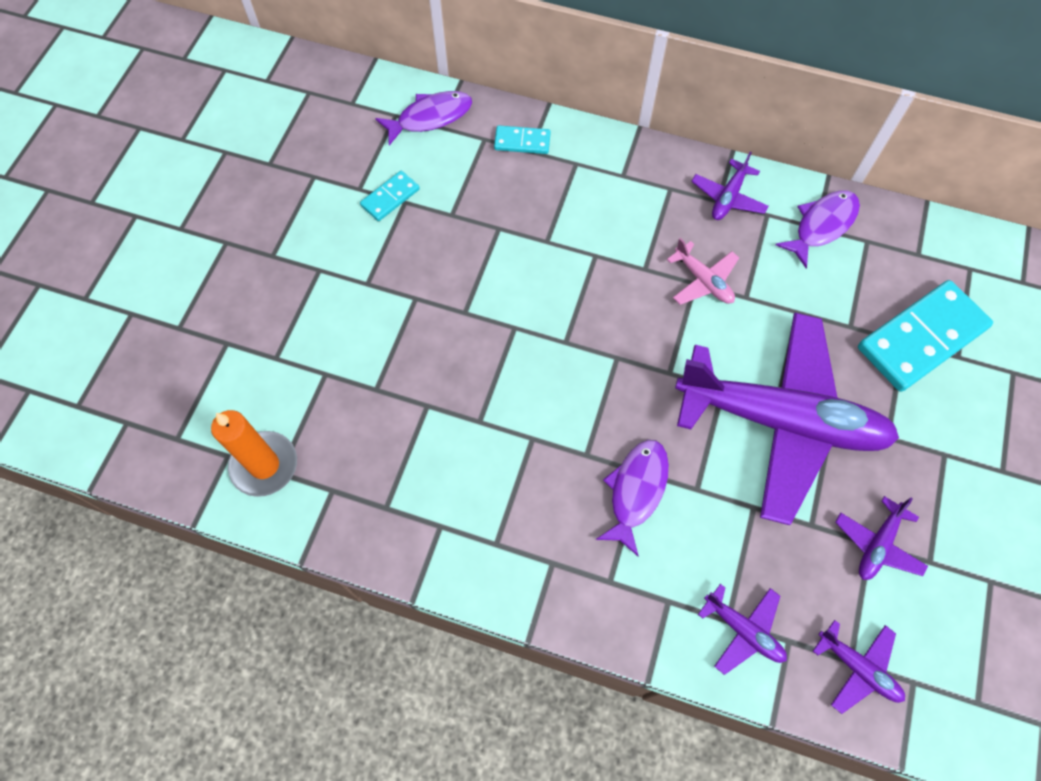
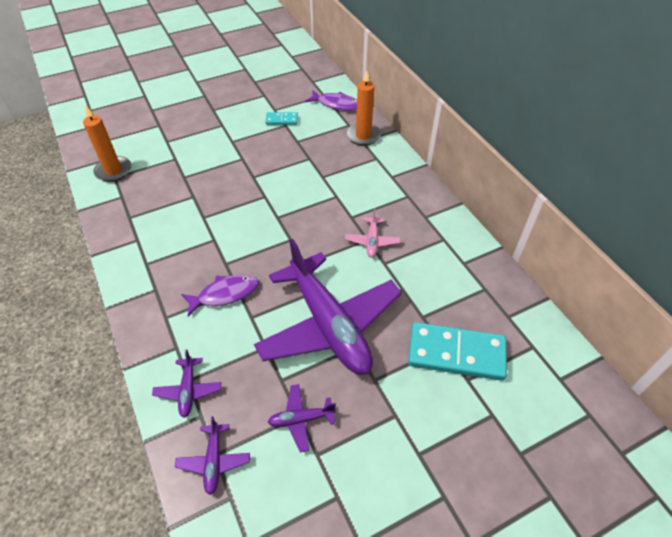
camera: 45 degrees right, 15 degrees down
(522, 142) = (363, 136): turquoise domino -> orange candle
(728, 197) = (432, 219): purple plane -> none
(821, 226) = (467, 264): purple fish -> none

